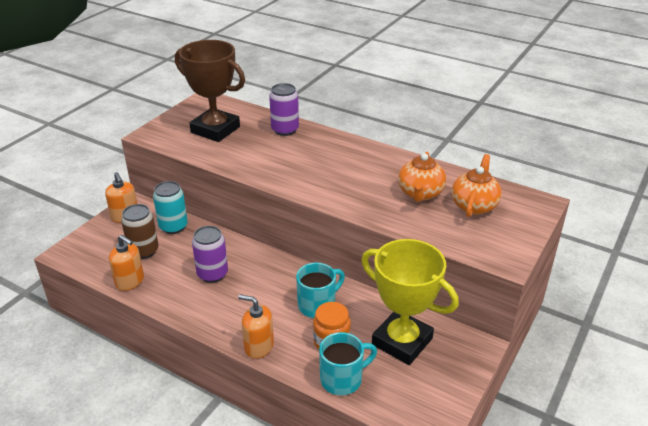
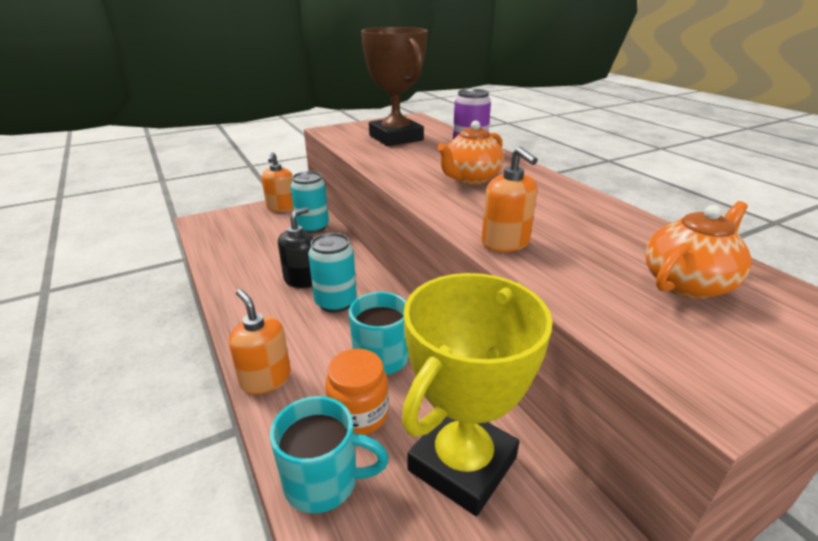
camera: 30 degrees right, 5 degrees down
(130, 281) = (221, 260): orange soap dispenser -> orange soap dispenser (505, 243)
(144, 251) = (264, 239): brown can -> none
(212, 274) = (302, 280): purple can -> black soap dispenser
(253, 281) = (336, 302): none -> turquoise can
(402, 341) = (462, 464): yellow trophy -> yellow trophy turned 60 degrees clockwise
(420, 193) = (598, 245): orange teapot -> orange teapot (470, 179)

